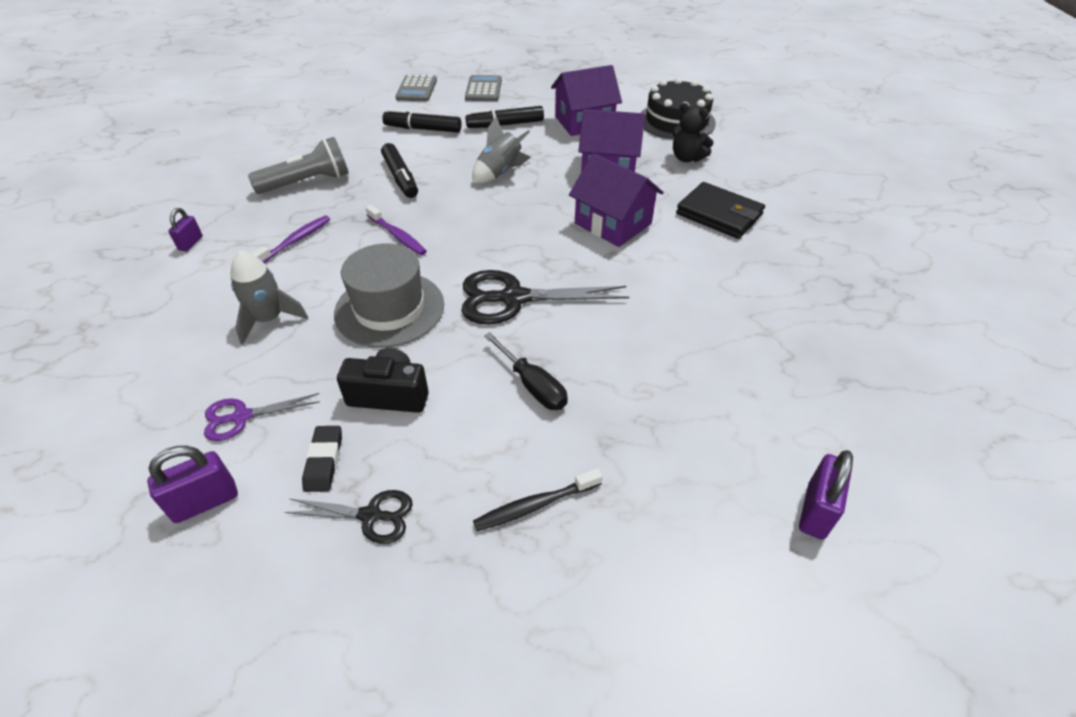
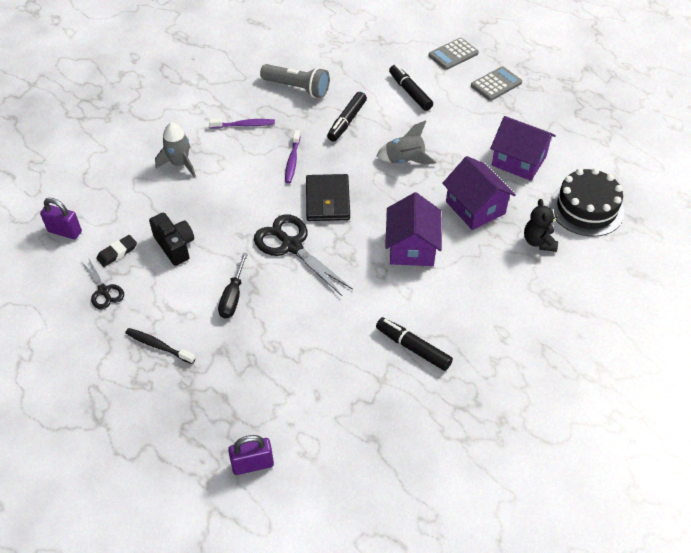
camera: 50 degrees right, 5 degrees up
(190, 243) = (201, 90): purple padlock -> none
(242, 417) = (115, 205): purple scissors -> none
(389, 309) = (232, 202): grey hat -> none
(505, 125) = (464, 125): black marker -> black marker (413, 348)
(719, 214) = (485, 295): black wallet -> black wallet (327, 200)

